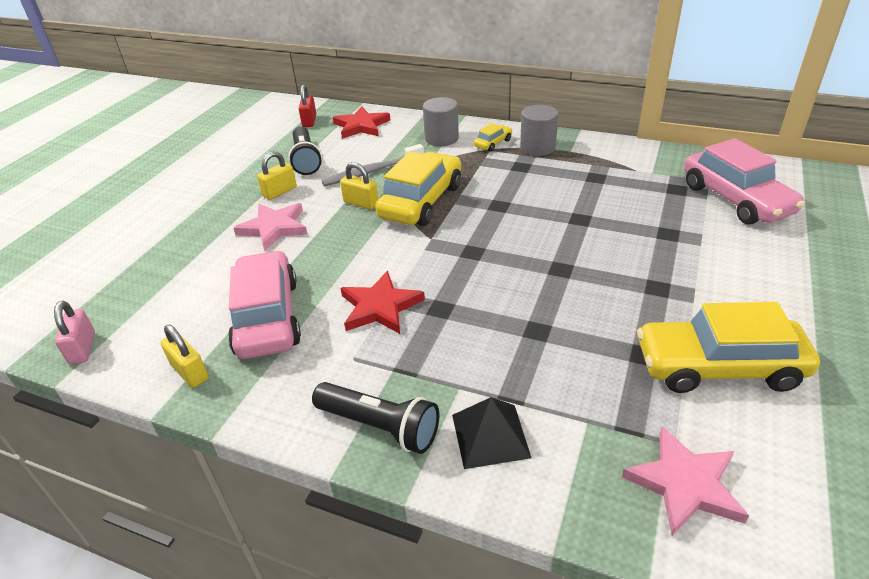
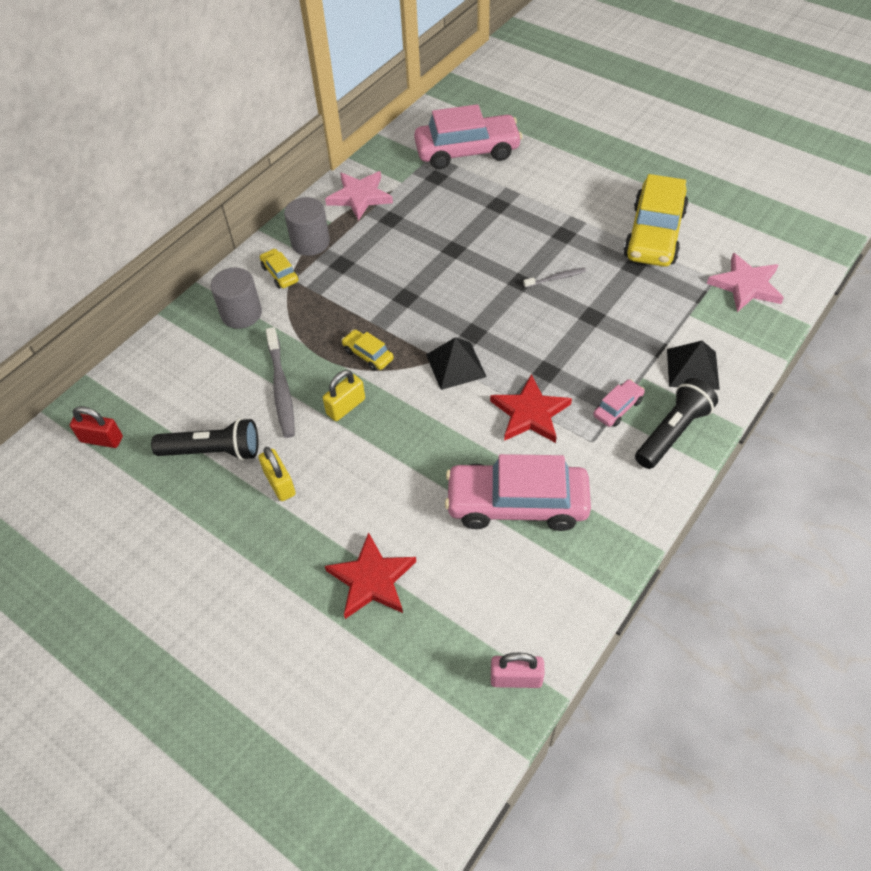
camera: 75 degrees left, 15 degrees up
(190, 372) = (578, 570): yellow padlock -> none
(274, 228) = (358, 492): pink star -> pink star (360, 197)
(361, 126) = (156, 384): red star -> red star (372, 579)
(405, 372) = (617, 408): none -> pink car
(421, 201) = (368, 355): yellow car -> yellow car, size x0.45
(426, 249) = (455, 365): none -> black pyramid
(581, 293) = (555, 278): none -> grey toothbrush

